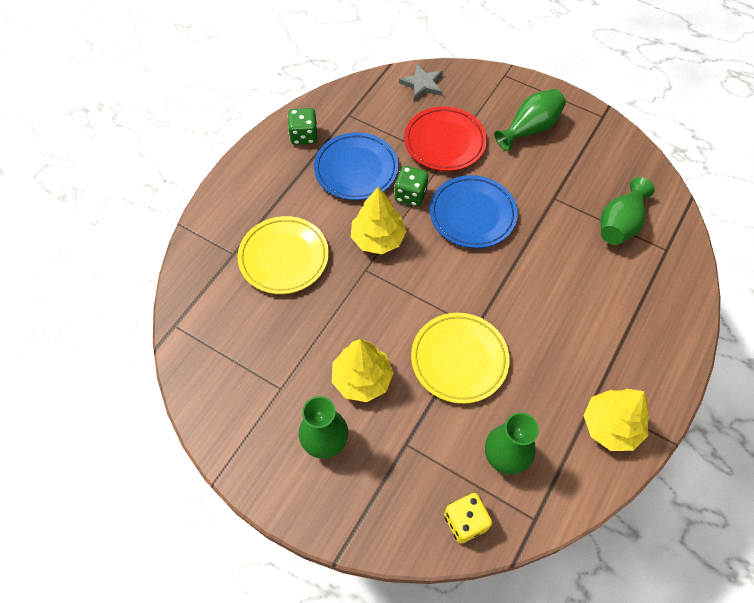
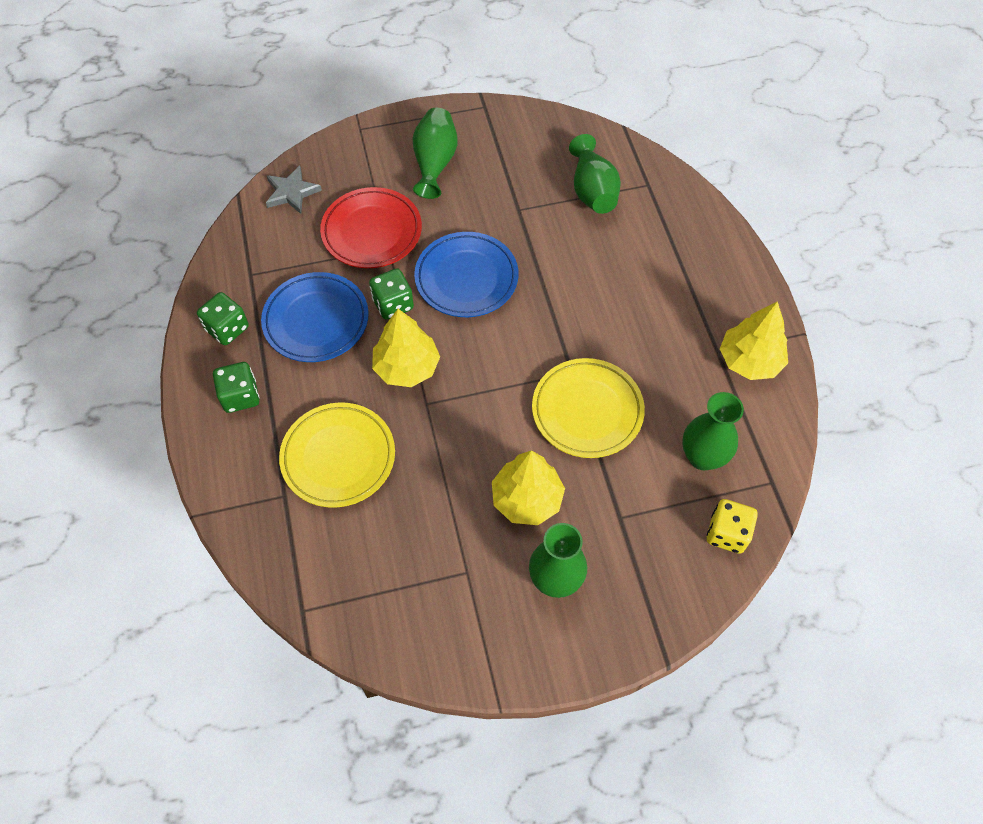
camera: 45 degrees left, 0 degrees up
(270, 179) = (240, 396): none -> green dice

